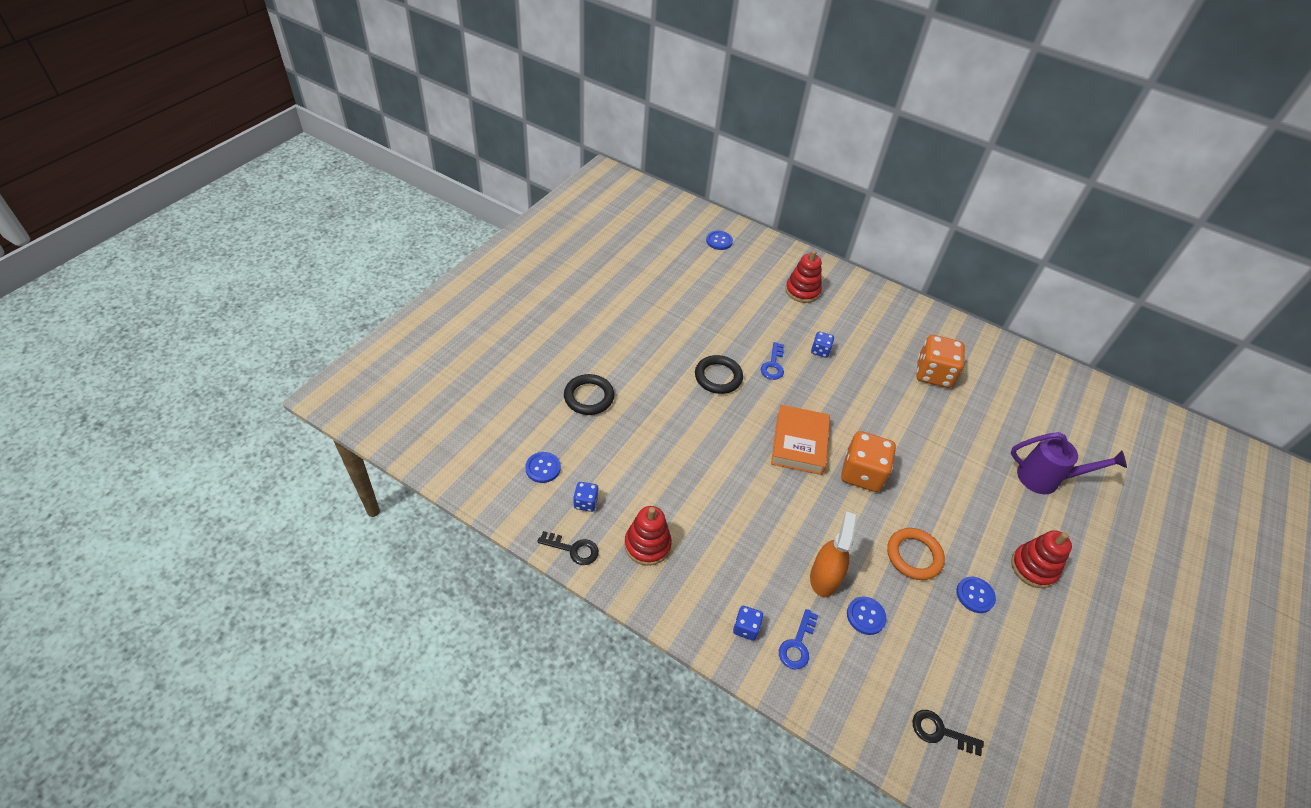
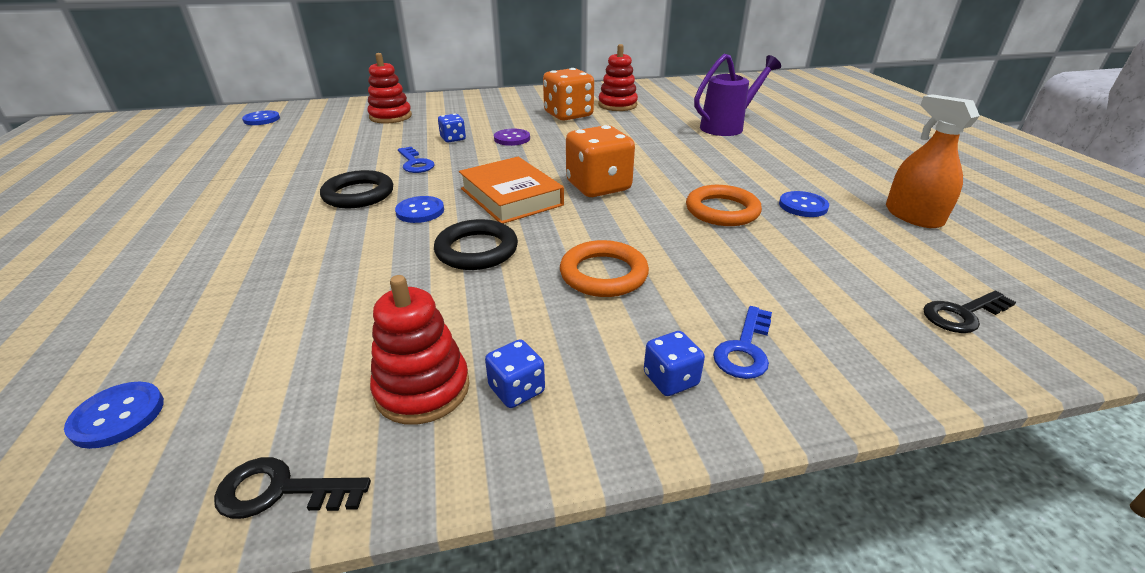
camera: 40 degrees left, 15 degrees down
(573, 549) = (280, 491): black key -> black key turned 150 degrees counterclockwise
(586, 502) = (254, 408): blue dice -> blue dice (516, 390)
(589, 397) = (164, 290): black ring -> black ring (476, 250)
(785, 545) = (603, 274): none -> orange ring
(797, 644) = (744, 349): blue key -> blue key turned 45 degrees clockwise
(824, 577) = (678, 272): orange spray bottle -> orange spray bottle (913, 216)
(860, 378) = (512, 139): none -> purple button
(865, 616) = (759, 275): blue button -> blue button (420, 211)
(1033, 567) = (804, 169): red stacking toy -> red stacking toy (617, 105)

